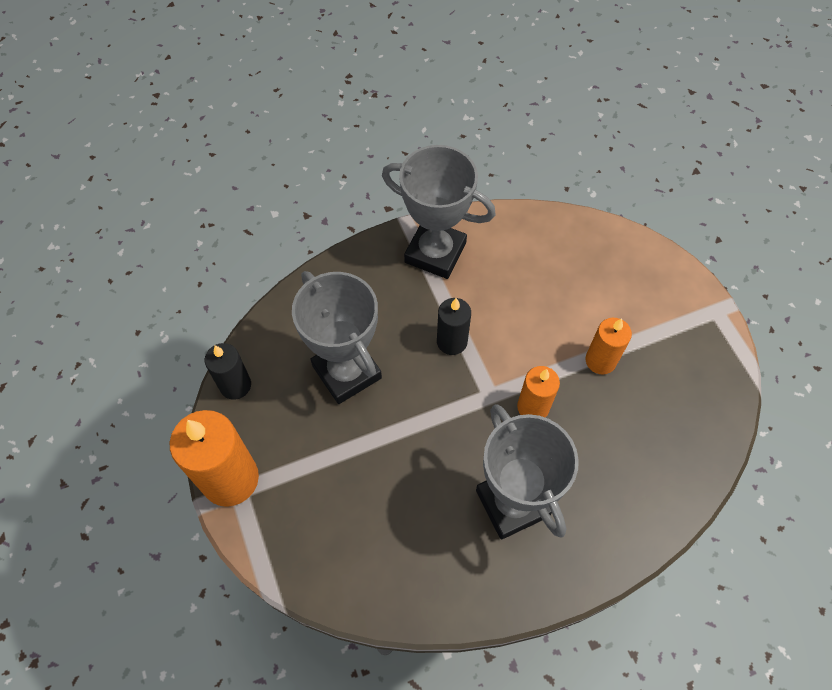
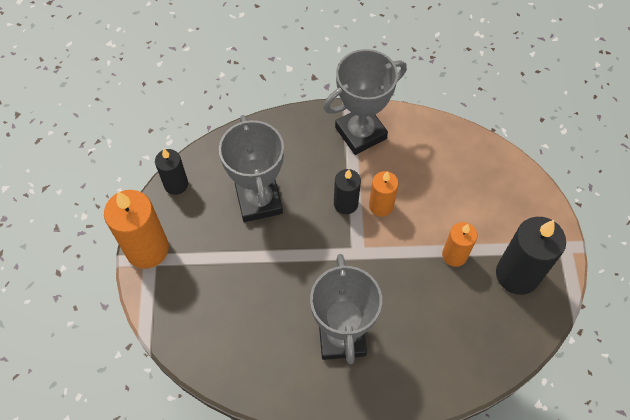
camera: 20 degrees right, 0 degrees up
(435, 253) = (360, 133): grey trophy -> grey trophy turned 75 degrees counterclockwise
(533, 407) = (387, 272): orange candle -> orange candle (381, 206)
(678, 359) = (517, 274): none -> black candle

